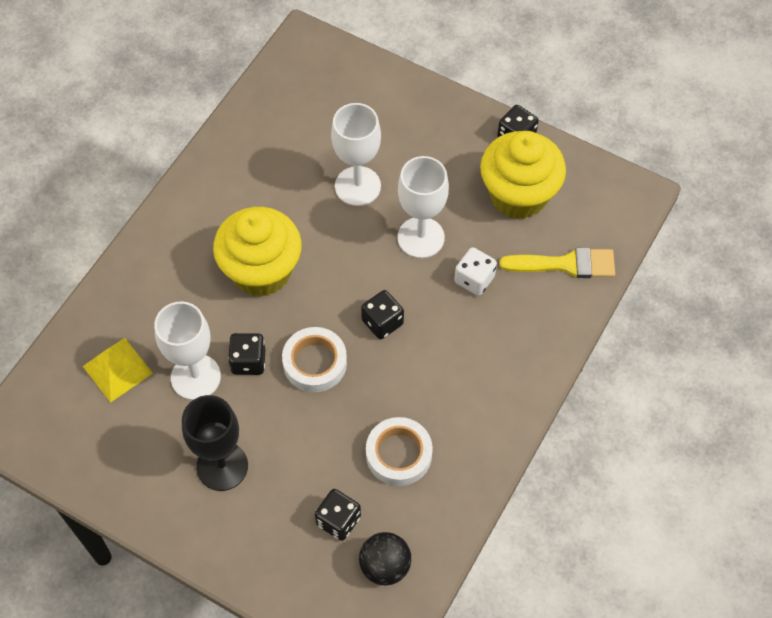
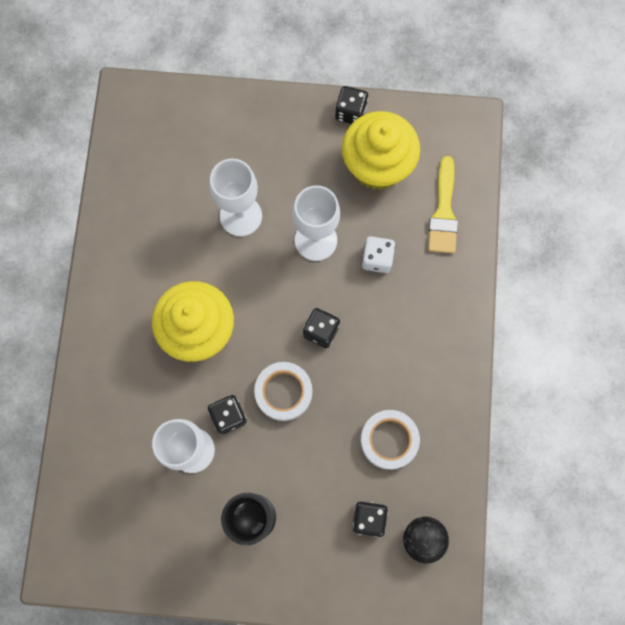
camera: 25 degrees left, 15 degrees up
(117, 369) = (123, 474): yellow pyramid -> none
(565, 264) = (443, 212): yellow brush -> yellow brush turned 120 degrees clockwise

